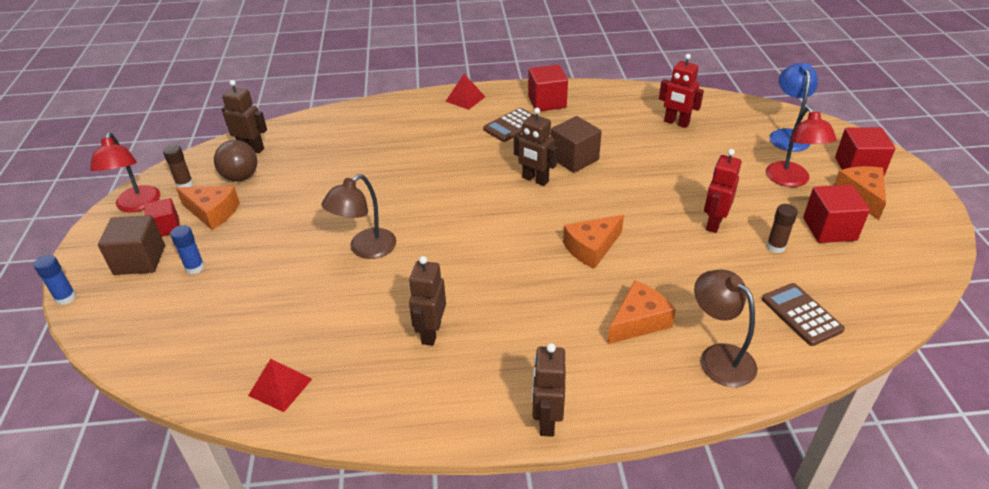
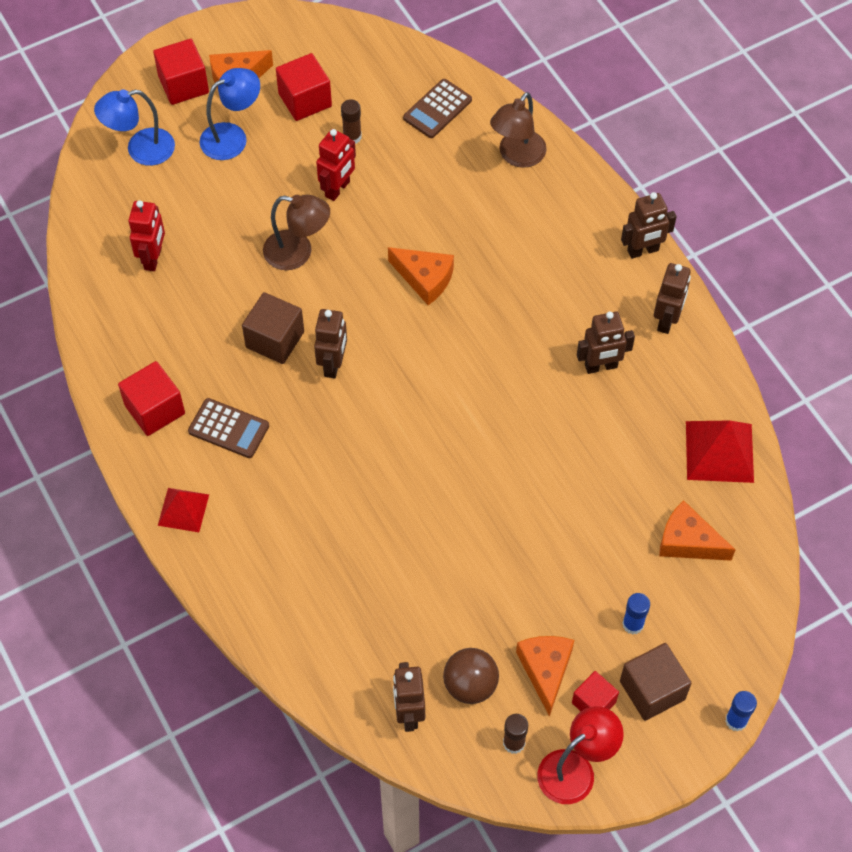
camera: 115 degrees left, 20 degrees up
(280, 387) = (719, 451): red pyramid -> red pyramid, size x1.58
(365, 249) = (524, 475): brown lamp -> brown lamp (298, 253)
(449, 406) = (667, 320): none -> brown robot
(638, 321) = (505, 218): orange cheese -> orange cheese (688, 541)
(714, 223) = (338, 189): red robot -> red robot turned 60 degrees counterclockwise
(791, 180) = (232, 137): red lamp -> blue lamp

